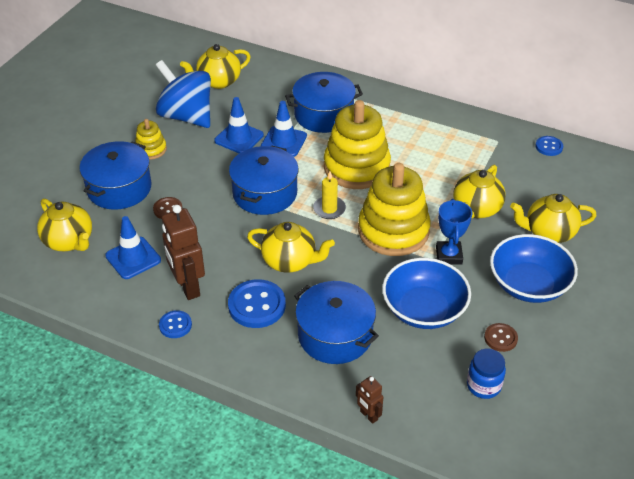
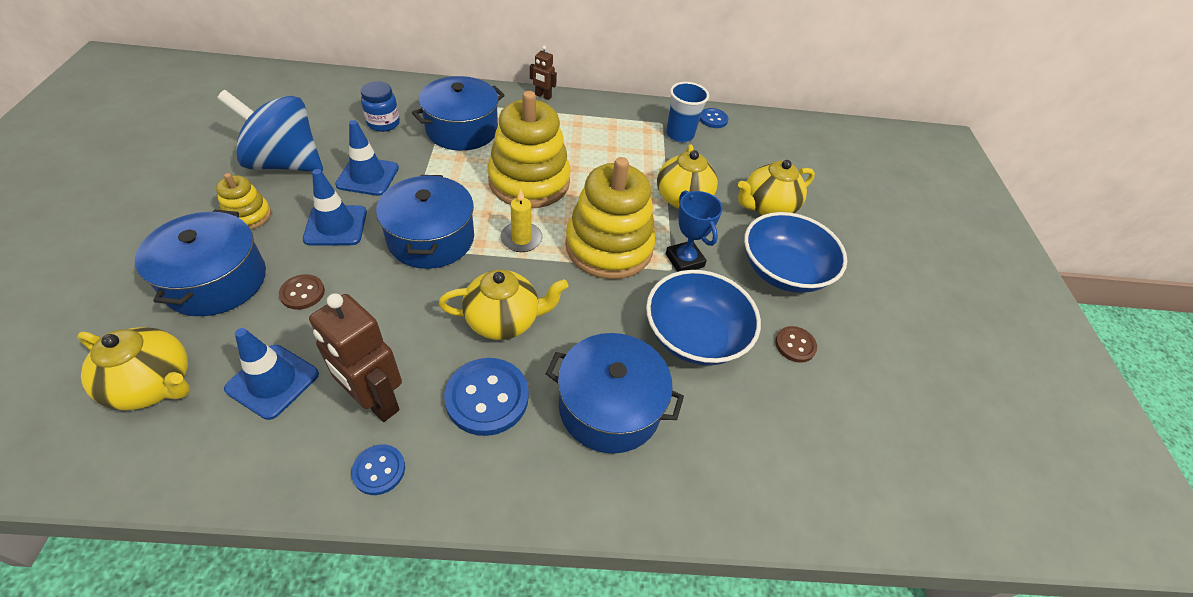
camera: 30 degrees left, 5 degrees up
(218, 81) = (313, 114): yellow teapot -> none
(283, 141) = (427, 169): blue traffic cone -> blue traffic cone (336, 226)
(368, 415) = (710, 513): brown robot -> brown robot (543, 96)
(483, 385) = (814, 414): blue jar -> blue jar (383, 123)
(508, 154) = (679, 135): none -> blue cup

